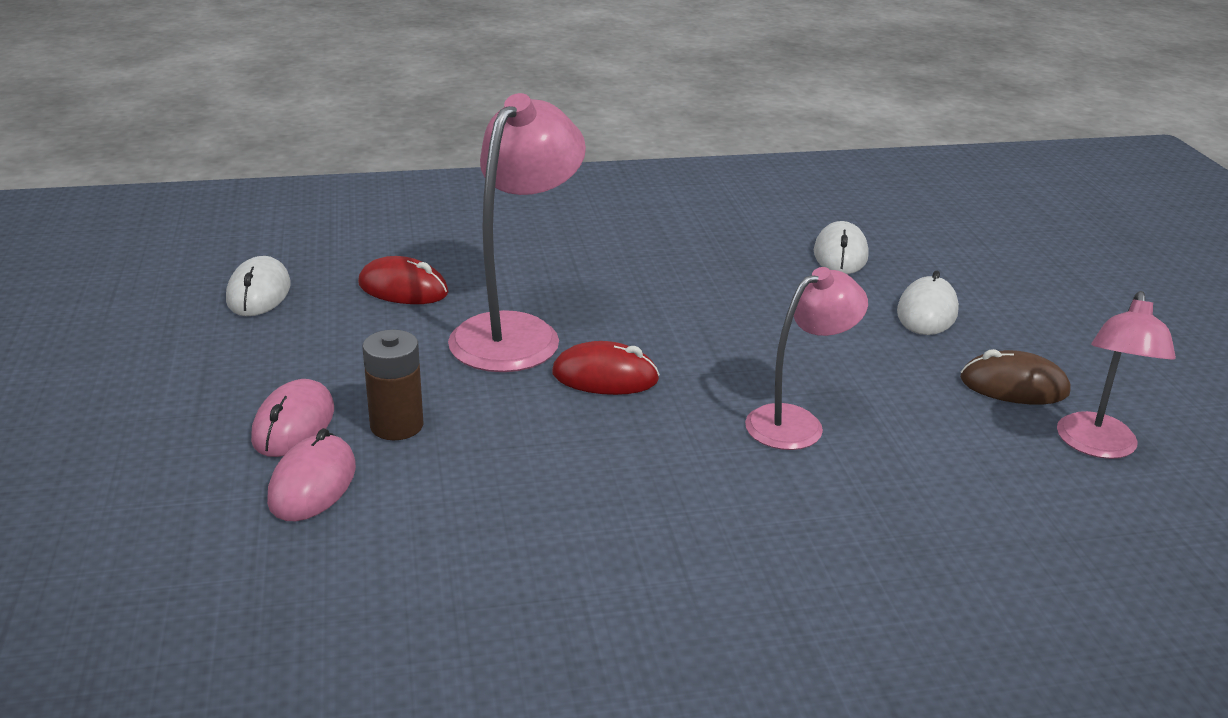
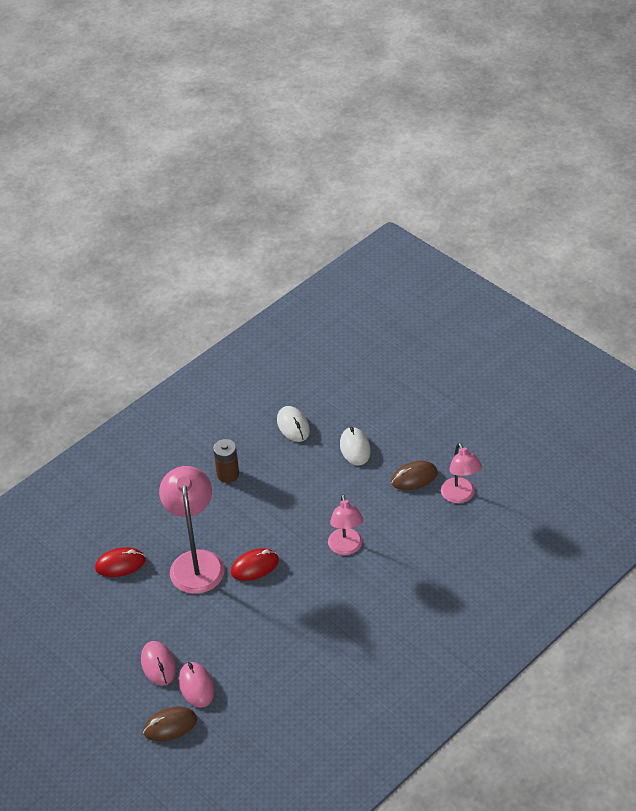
camera: 30 degrees left, 15 degrees up
(193, 517) = (170, 726): none -> brown mouse
(259, 293) = (59, 605): white mouse -> none
(397, 425) = (198, 641): brown battery -> brown battery (228, 474)
(796, 422) = (346, 548): pink lamp -> pink lamp turned 150 degrees clockwise

